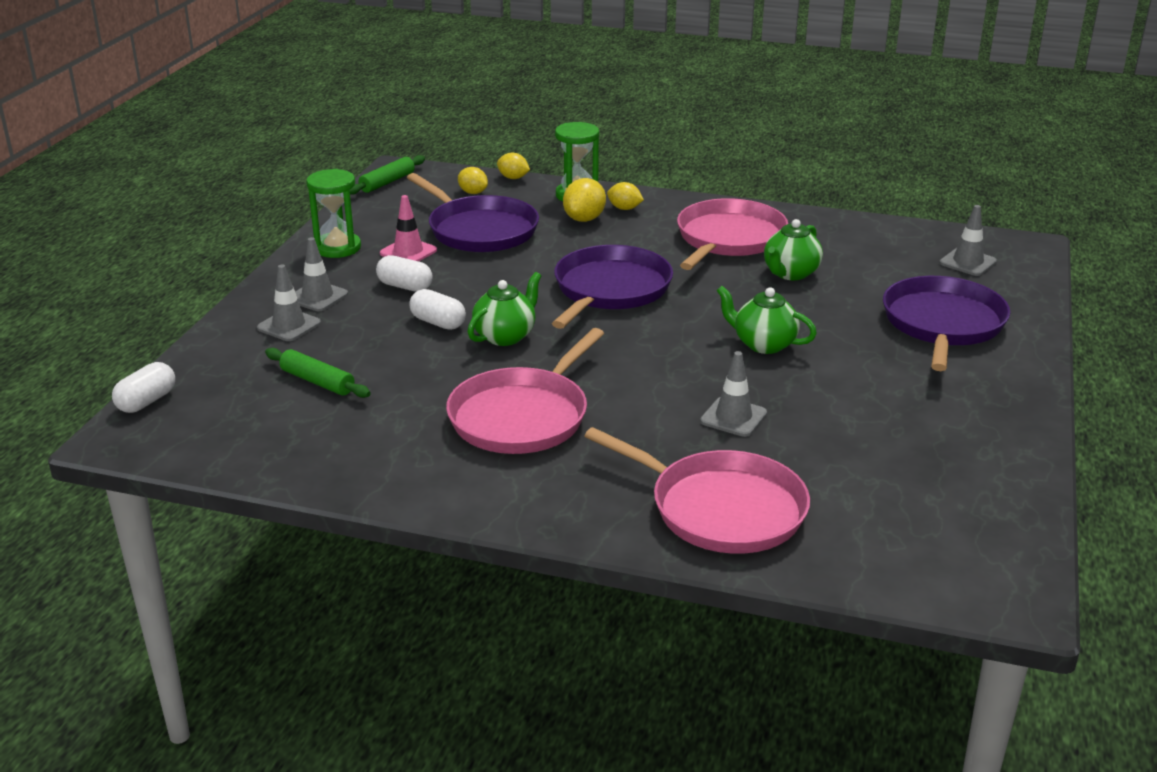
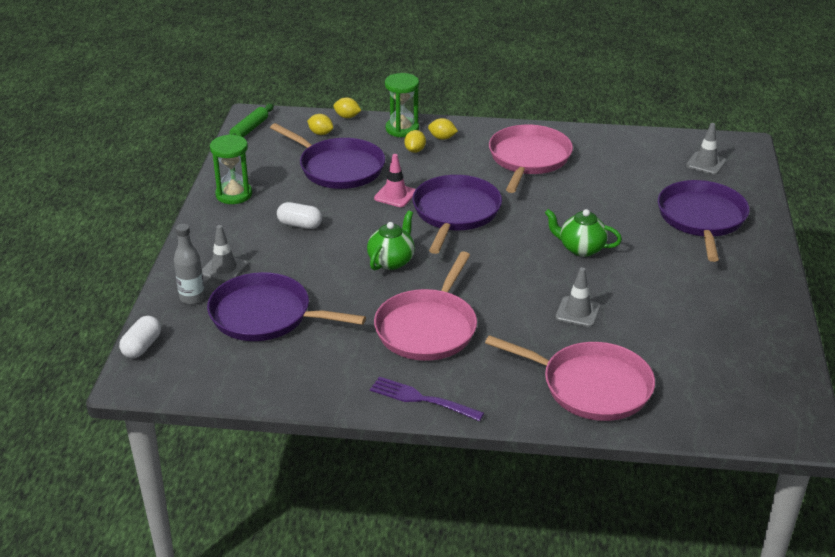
camera: 10 degrees left, 5 degrees up
(234, 353) = (192, 298): none -> grey bottle
(317, 297) = (236, 241): grey traffic cone -> none
(317, 382) = (265, 315): green rolling pin -> purple pan
(408, 252) = (290, 193): pink traffic cone -> pink traffic cone (395, 195)
(438, 322) = (337, 254): white capsule -> none
(481, 500) = (422, 399): none -> purple fork
(584, 219) = (415, 150): yellow lemon -> yellow lemon, size x0.66
(790, 273) = (582, 185): green teapot -> none

